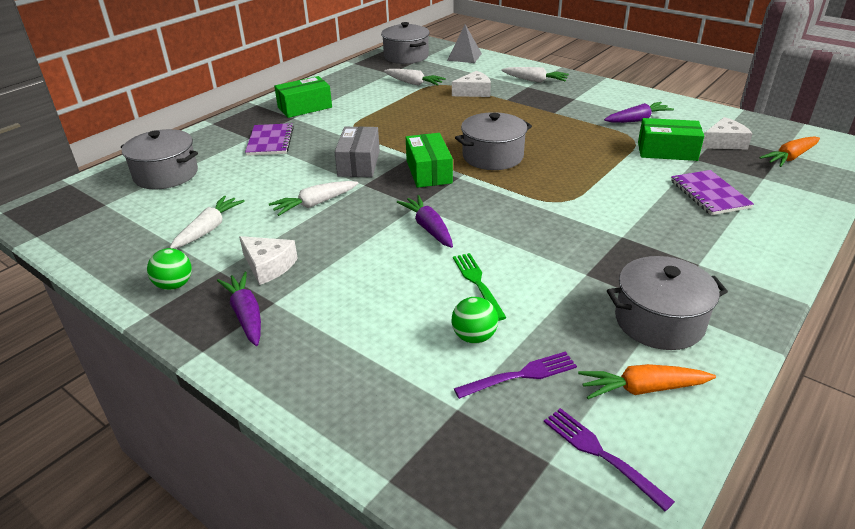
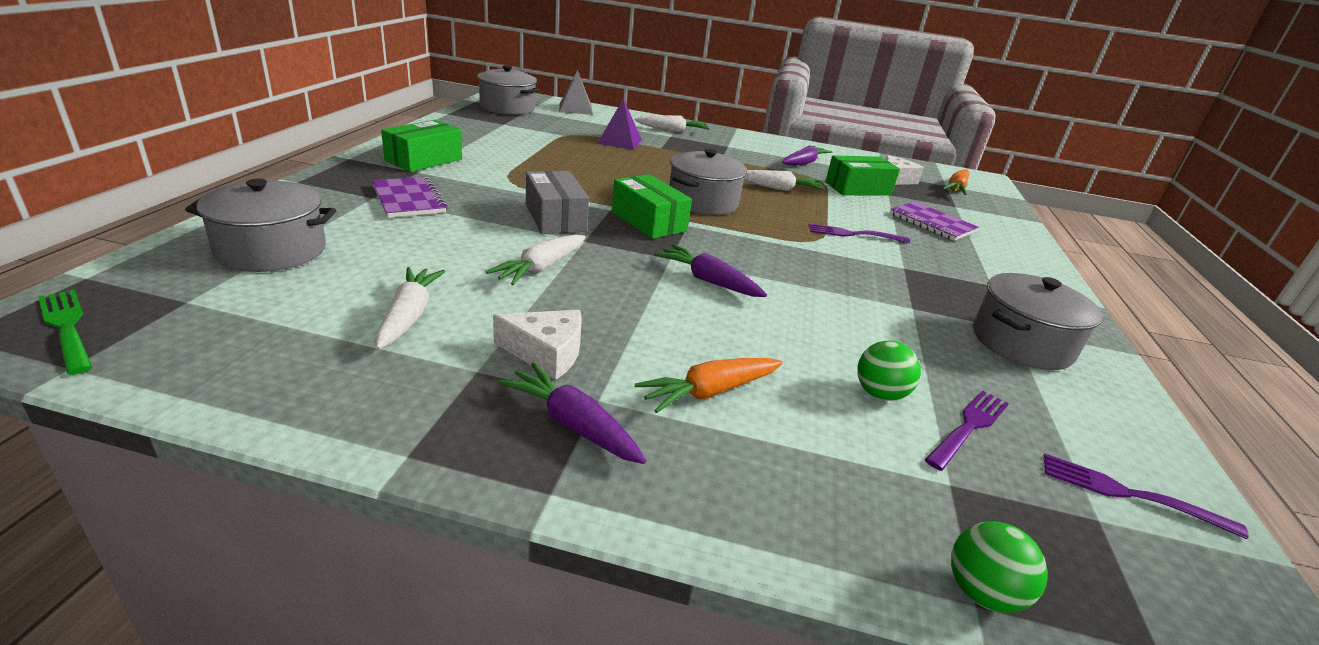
camera: 30 degrees left, 5 degrees down
(174, 285) = (418, 403): green ball -> green ball (981, 592)
(413, 83) = (542, 133): white carrot -> white carrot (778, 188)
(474, 92) = (619, 141): white cheese -> purple pyramid
(477, 283) = (821, 333): green fork -> green fork (67, 327)
(607, 199) = (853, 234): none -> purple fork
(642, 389) = (1083, 414): orange carrot -> orange carrot (709, 392)

